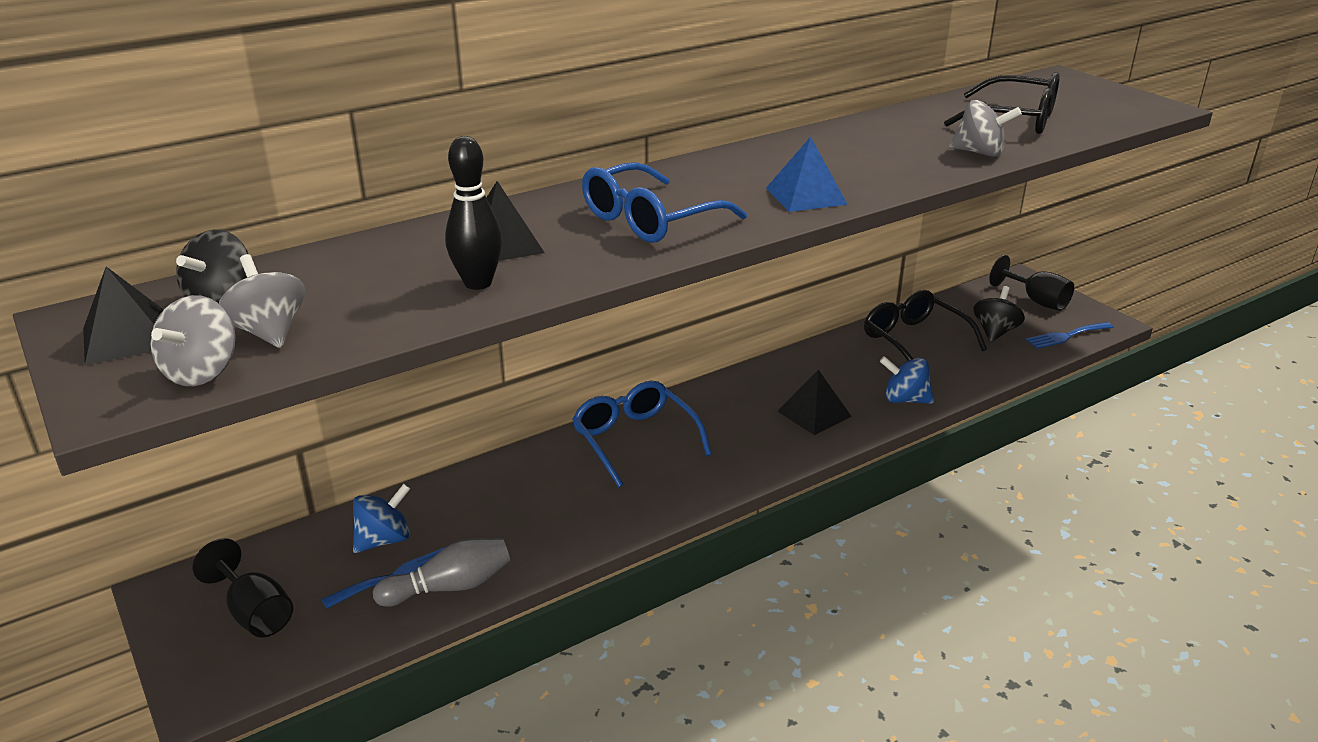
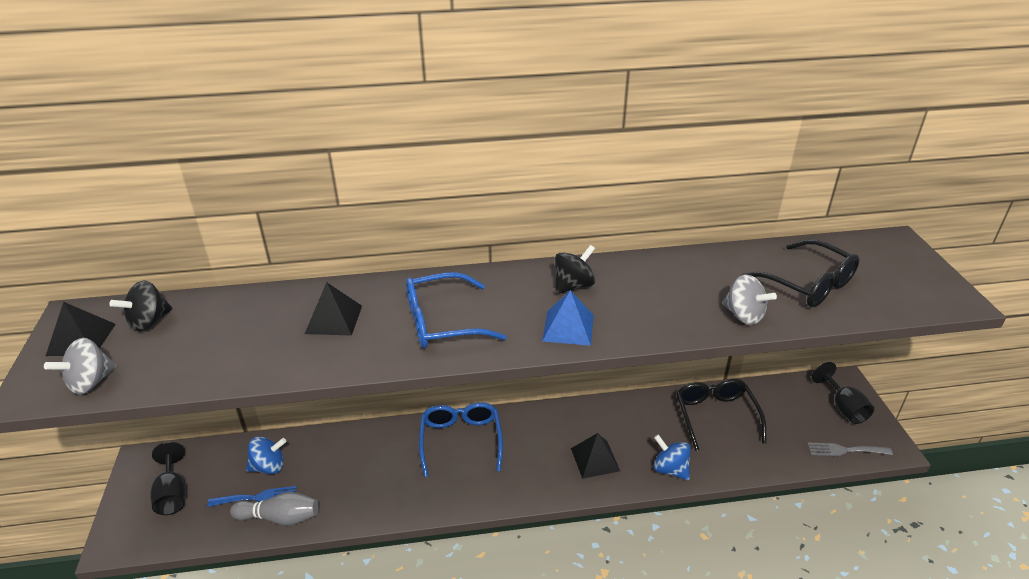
camera: 25 degrees right, 5 degrees up
(269, 332) = (149, 359): grey spinning top -> none
(478, 283) = (290, 352): black bowling pin -> none
(995, 332) = (786, 428): black spinning top -> black spinning top (573, 286)
(1066, 336) = (845, 450): blue fork -> grey fork

